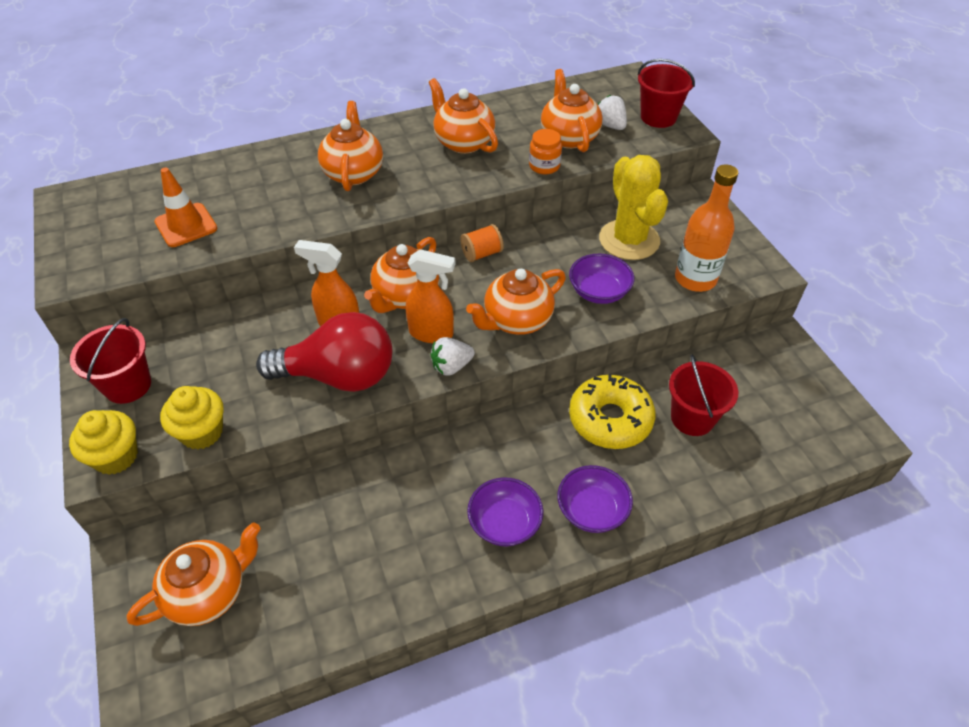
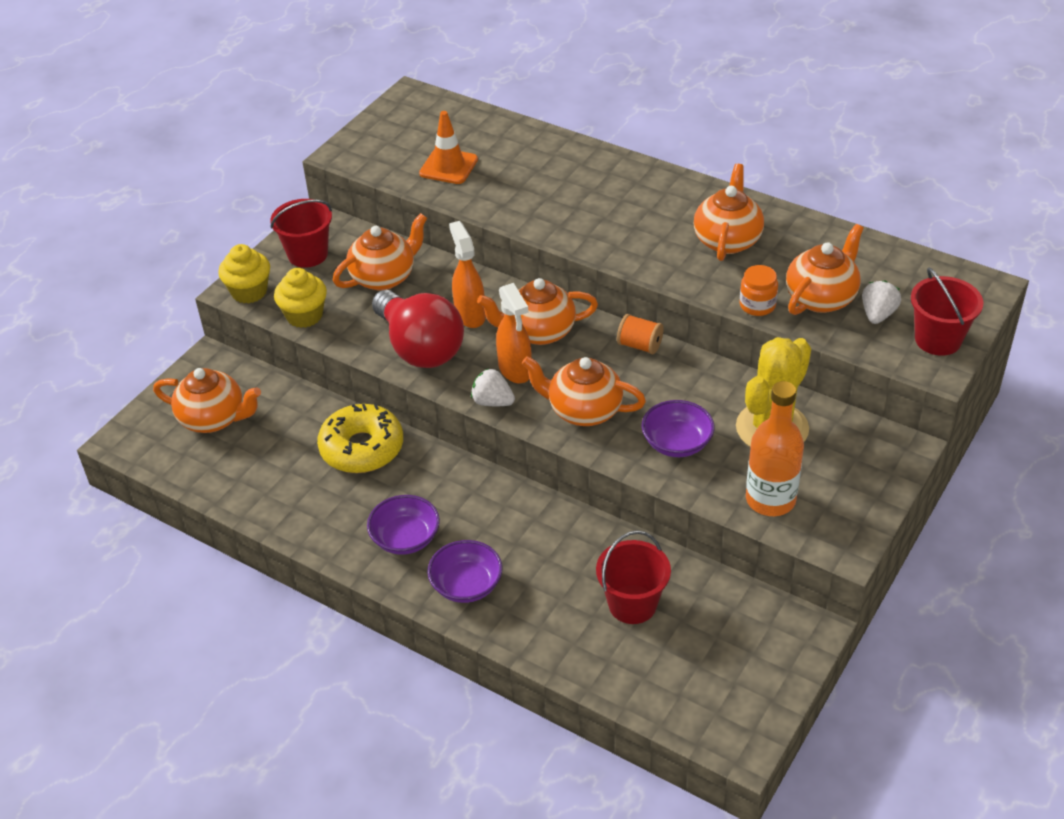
camera: 55 degrees right, 5 degrees down
(353, 173) = (607, 206): orange teapot -> orange teapot (384, 277)
(610, 419) = (573, 548): yellow donut -> yellow donut (362, 448)

